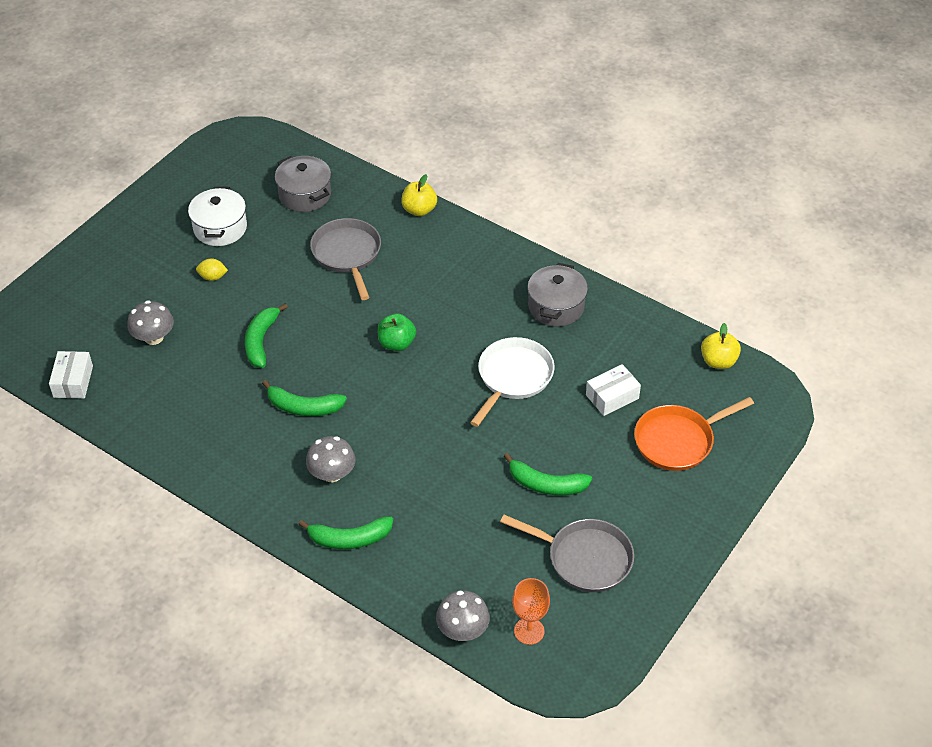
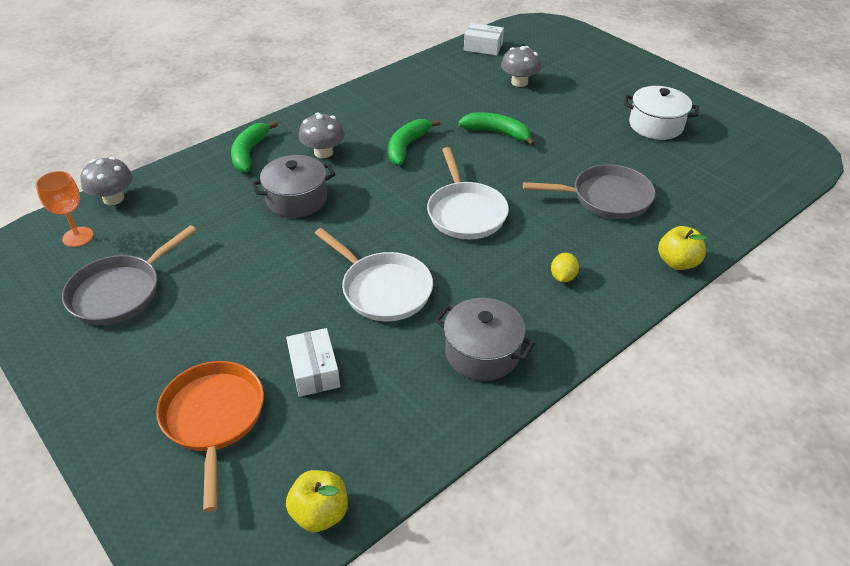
camera: 105 degrees right, 5 degrees down
(212, 277) = (587, 116): yellow lemon -> yellow lemon (563, 277)
(305, 195) = (706, 181): grey pot -> grey pot (297, 199)
(396, 343) = (465, 212): green apple -> white pan
(546, 484) = (227, 283): green banana -> none

